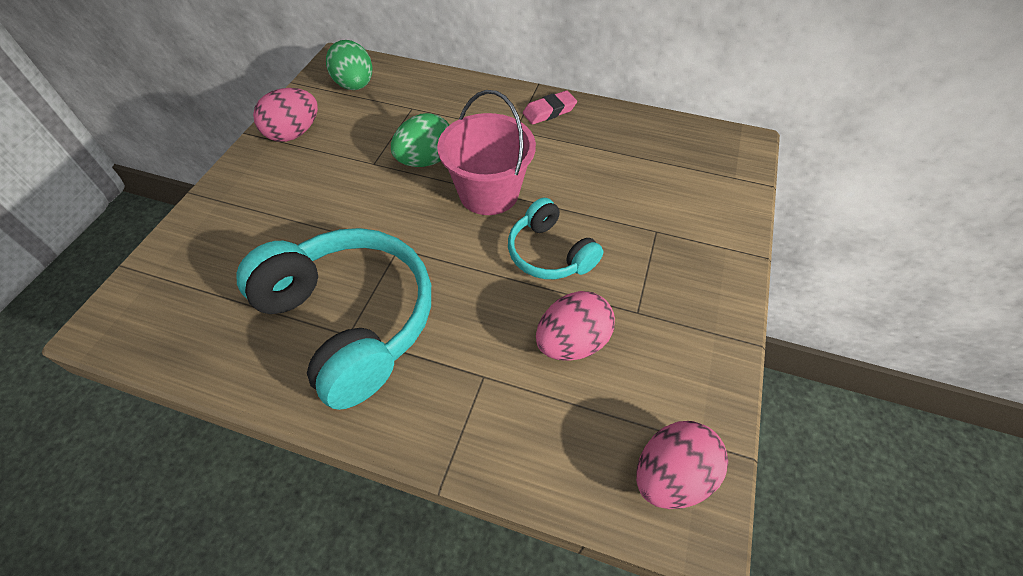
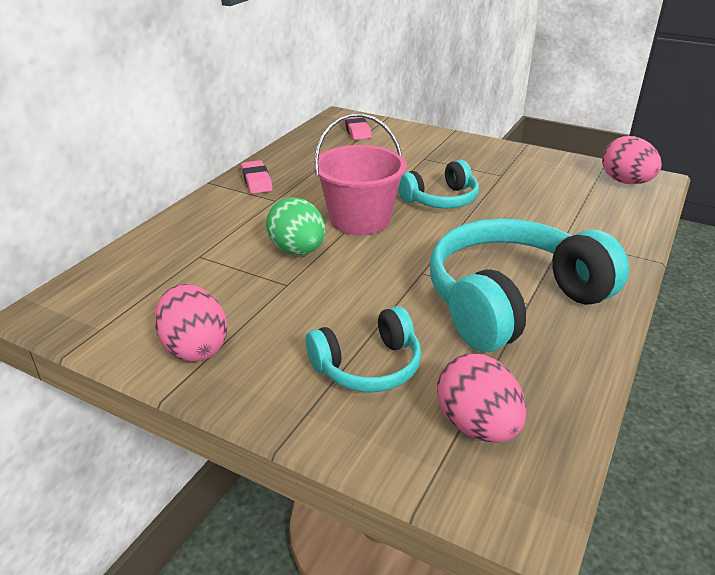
camera: 80 degrees left, 20 degrees down
(264, 226) = (368, 366): none -> turquoise headphones
(355, 85) = (121, 296): green egg -> none
(572, 342) = (529, 200): pink egg -> pink egg (477, 425)
(708, 162) = (357, 131): none -> pink eraser

